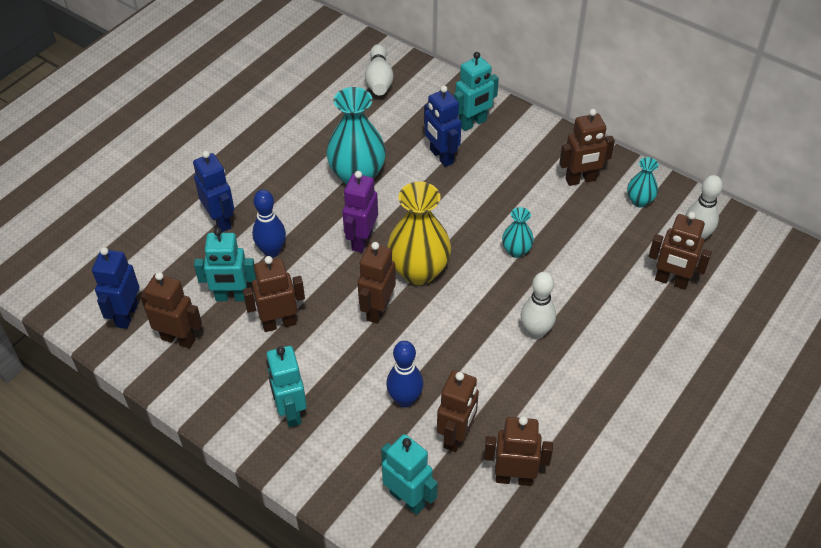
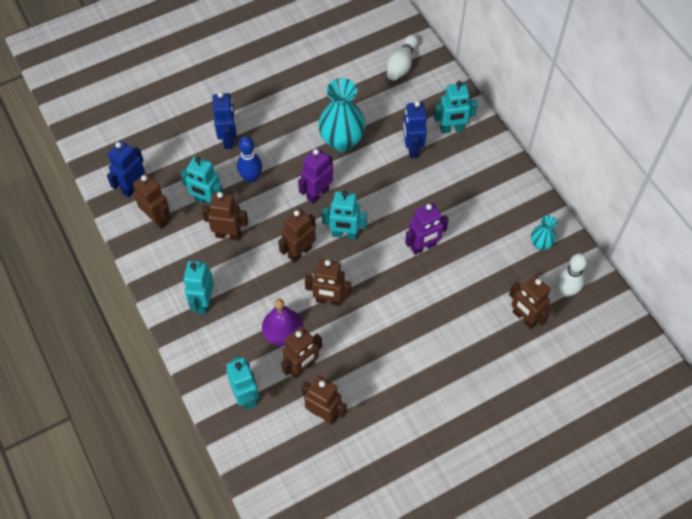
camera: 25 degrees right, 10 degrees up
(405, 399) = (282, 326): blue bowling pin -> purple bell
(419, 271) = (344, 234): yellow vase -> turquoise robot
(516, 251) = (423, 247): turquoise vase -> purple robot
(535, 332) = (400, 315): white bowling pin -> none
(581, 180) = (506, 208): brown robot -> brown robot (328, 300)

